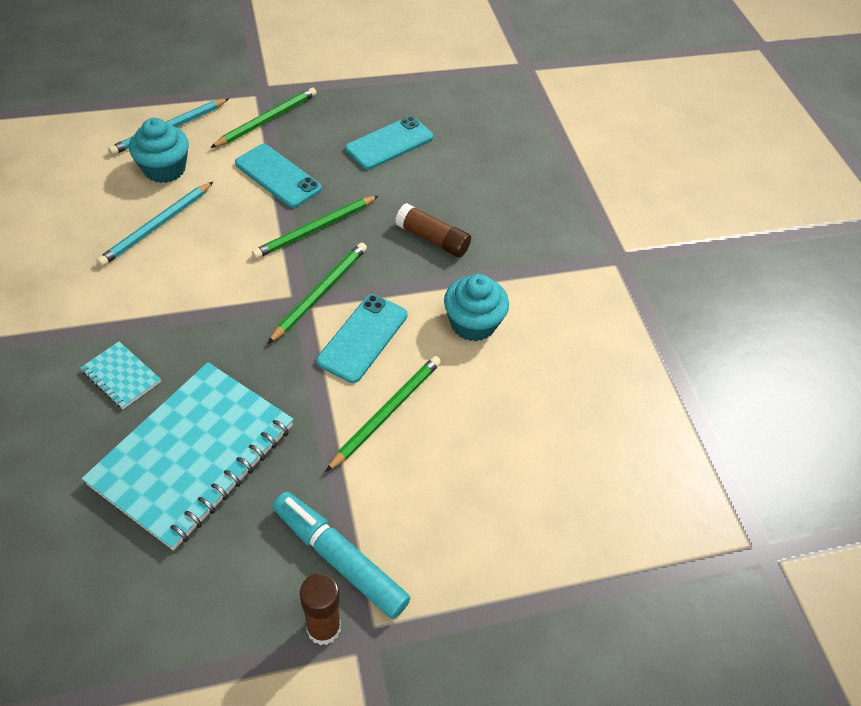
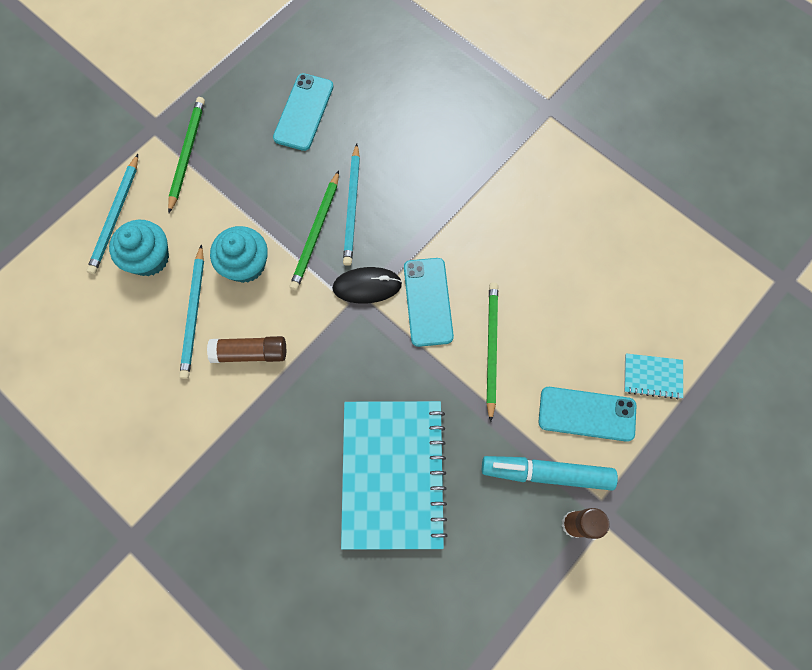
camera: 30 degrees left, 20 degrees up
(121, 376) = (289, 454): turquoise notebook -> turquoise notebook (652, 376)
(278, 176) = (245, 203): turquoise phone -> turquoise phone (587, 414)
(320, 293) = (367, 286): green pencil -> black mouse
(365, 229) = (352, 206): none -> turquoise pencil
(432, 239) = (408, 182): brown glue stick -> brown glue stick (250, 353)
(473, 323) = (492, 236): turquoise cupcake -> turquoise cupcake (245, 264)

